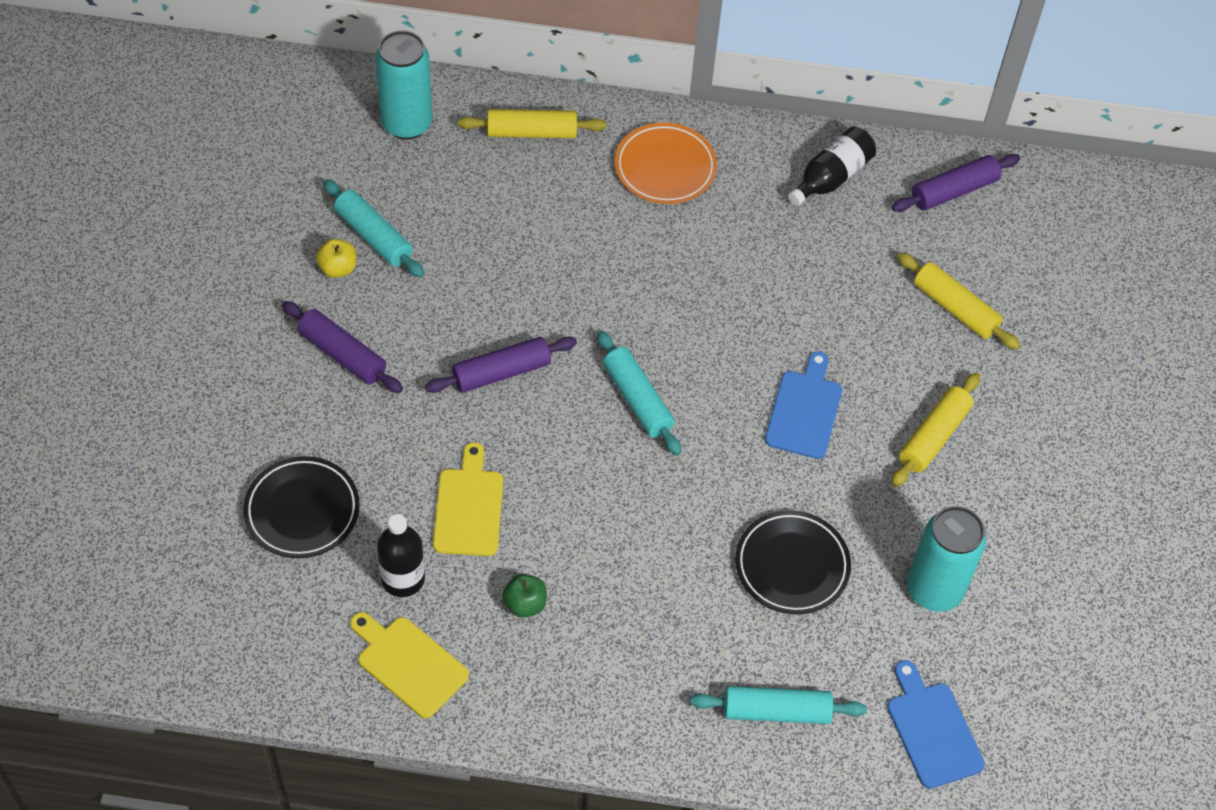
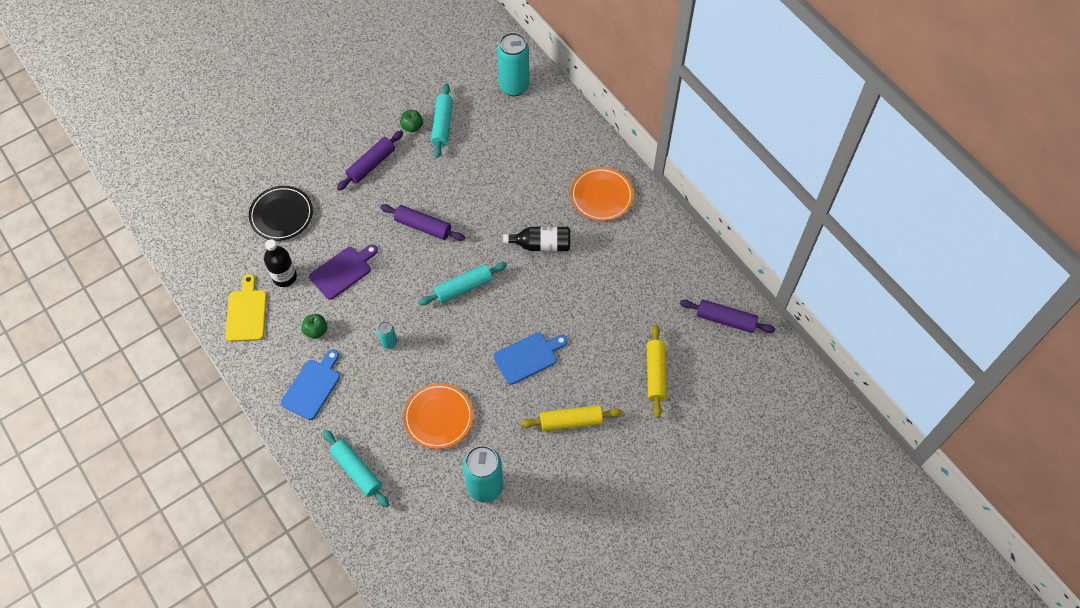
camera: 50 degrees right, 5 degrees up
(338, 268) = (412, 127): yellow apple -> green apple
(342, 354) = (371, 164): purple rolling pin -> purple rolling pin turned 45 degrees clockwise
(469, 507) = (343, 271): yellow cutting board -> purple cutting board
(532, 132) = (562, 133): yellow rolling pin -> none
(630, 537) = (389, 342): none -> turquoise can
(637, 399) = (463, 287): turquoise rolling pin -> turquoise rolling pin turned 45 degrees clockwise
(792, 565) = (438, 417): black plate -> orange plate
(831, 177) = (673, 264): black bottle -> black bottle (541, 245)
(932, 730) = (408, 543): blue cutting board -> blue cutting board (312, 387)

